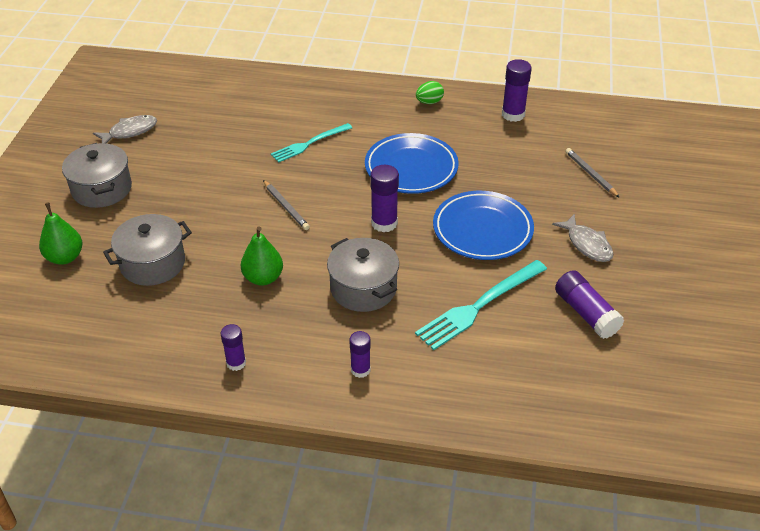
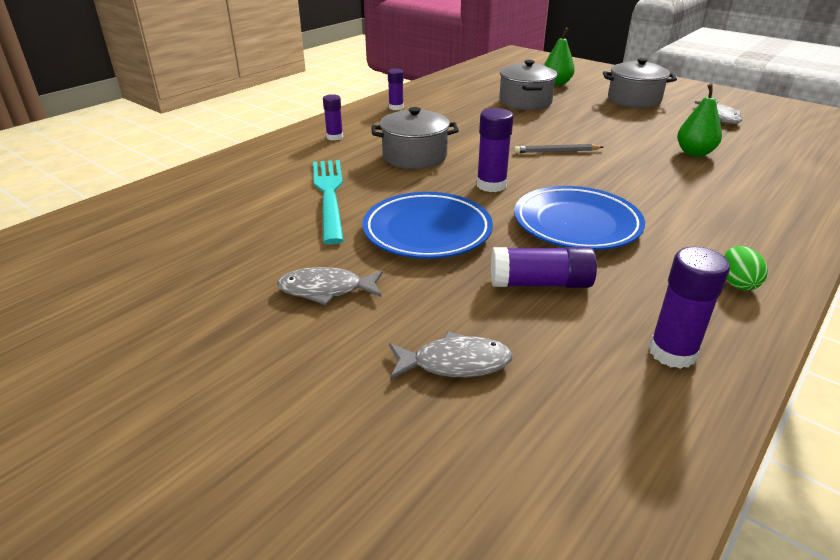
camera: 120 degrees right, 10 degrees down
(263, 278) = (470, 128): green pear -> green pear (694, 153)
(309, 143) = (662, 182): turquoise fork -> none
(586, 313) = (241, 244): purple glue stick -> purple glue stick (540, 283)
(590, 174) = (455, 363): grey pencil -> grey fish

